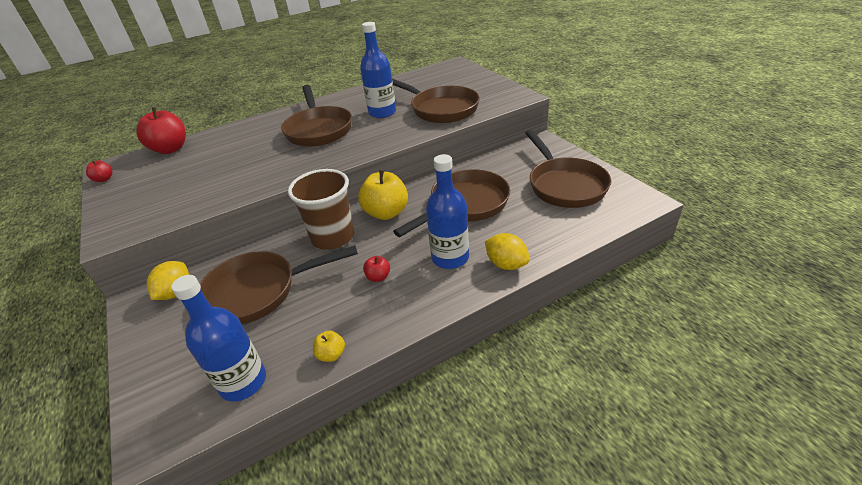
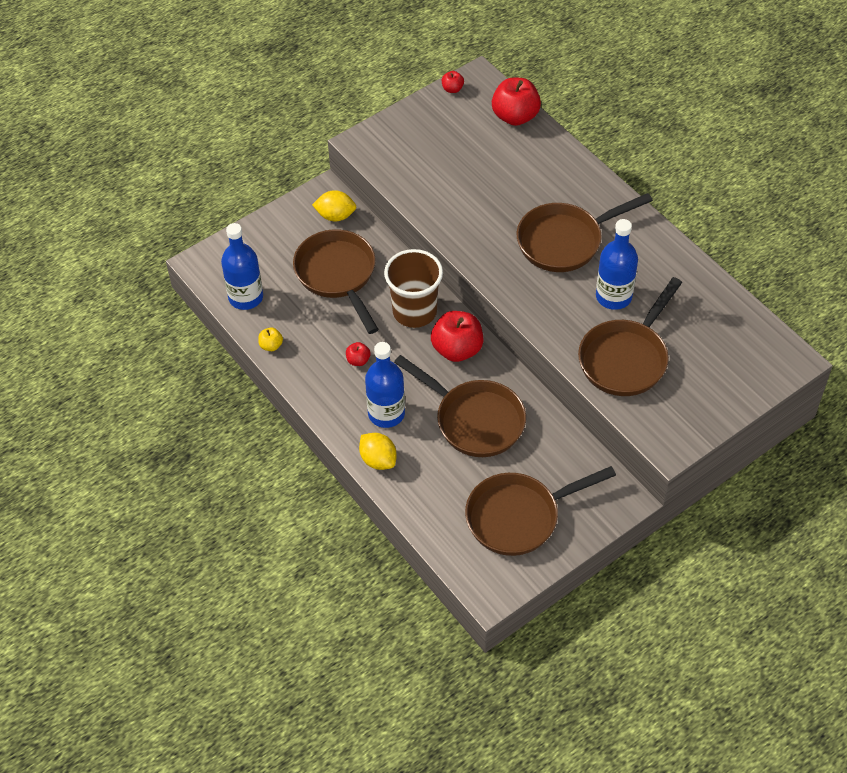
camera: 80 degrees right, 15 degrees up
(386, 213) = (457, 349): yellow apple -> red apple
(506, 264) = (378, 460): yellow lemon -> yellow lemon turned 75 degrees counterclockwise

